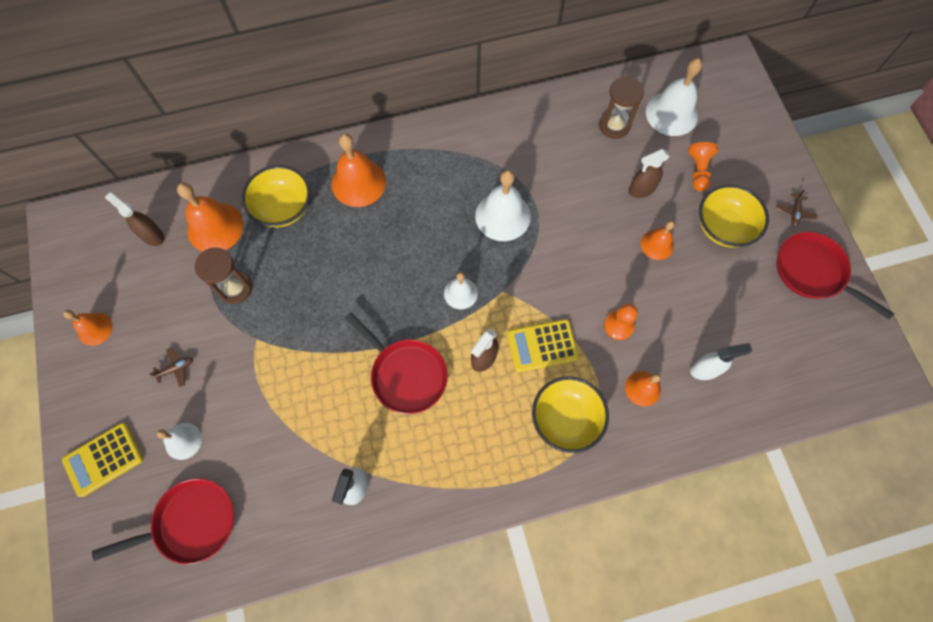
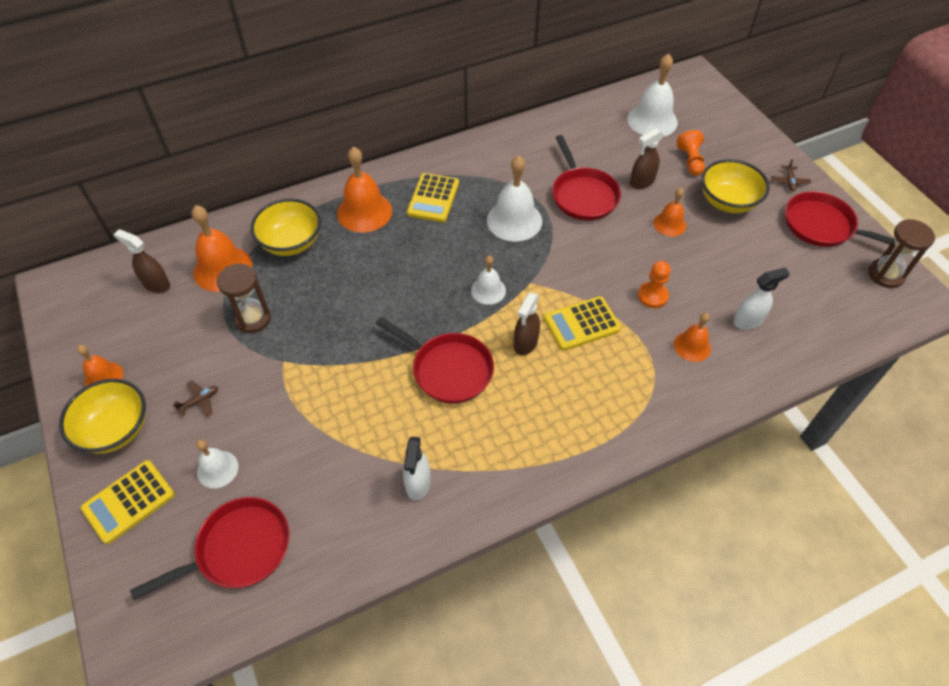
camera: 10 degrees left, 15 degrees down
(428, 177) = (433, 198): none -> yellow calculator
(566, 419) = (623, 385): yellow bowl -> yellow bowl (116, 429)
(578, 196) = (583, 195): none -> red pan
(614, 125) = (601, 136): brown hourglass -> brown hourglass (885, 275)

